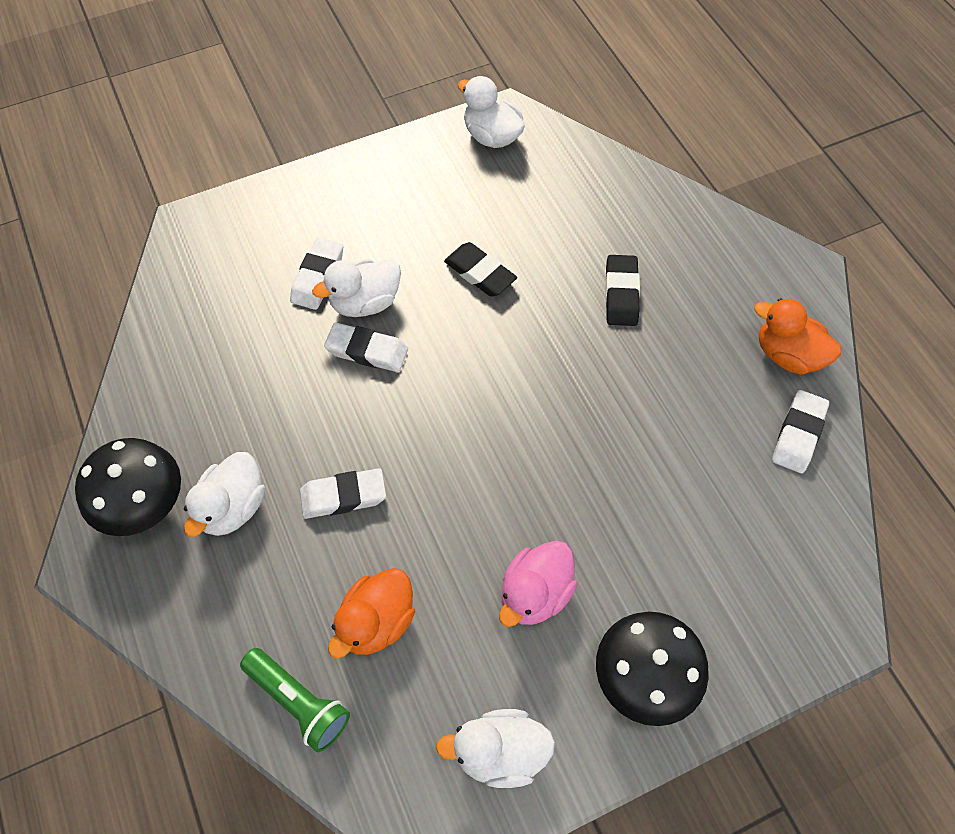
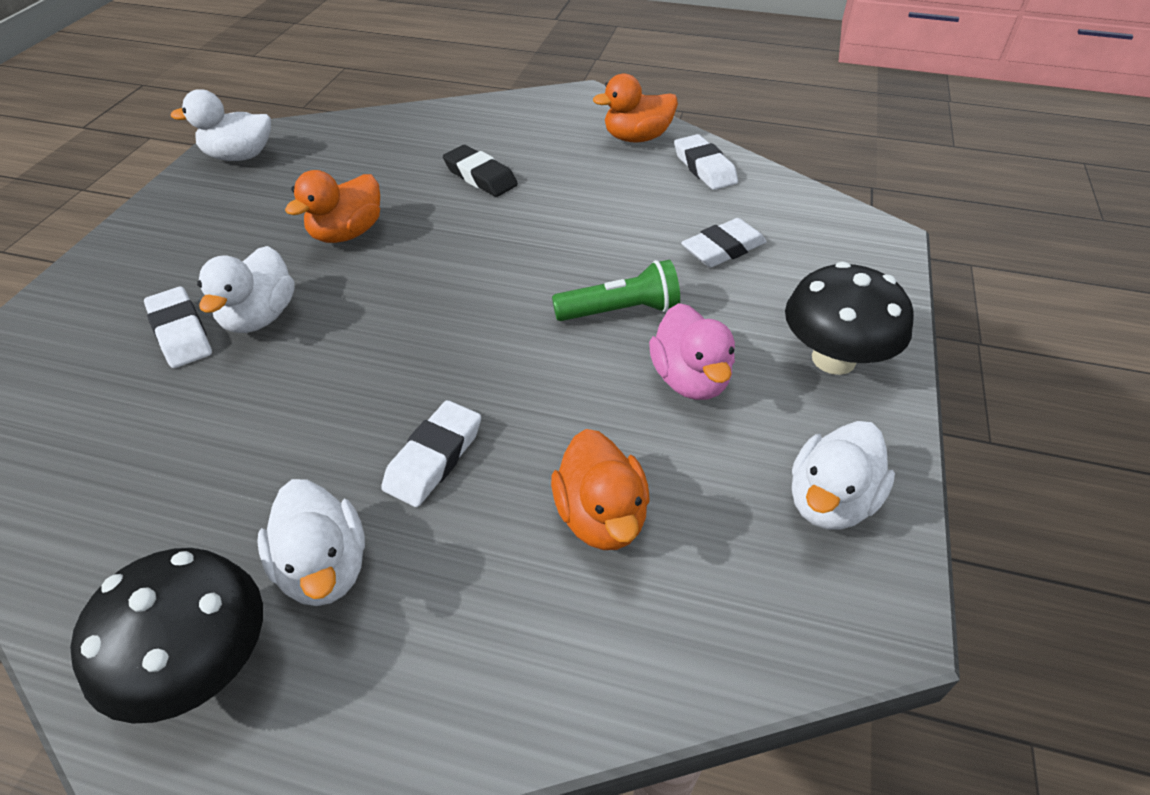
camera: 50 degrees left, 15 degrees down
(299, 702) = (626, 652): green flashlight -> green flashlight (620, 311)
(367, 351) = (309, 345): white eraser -> white eraser (723, 249)
(480, 273) = (347, 233): black eraser -> orange duck

